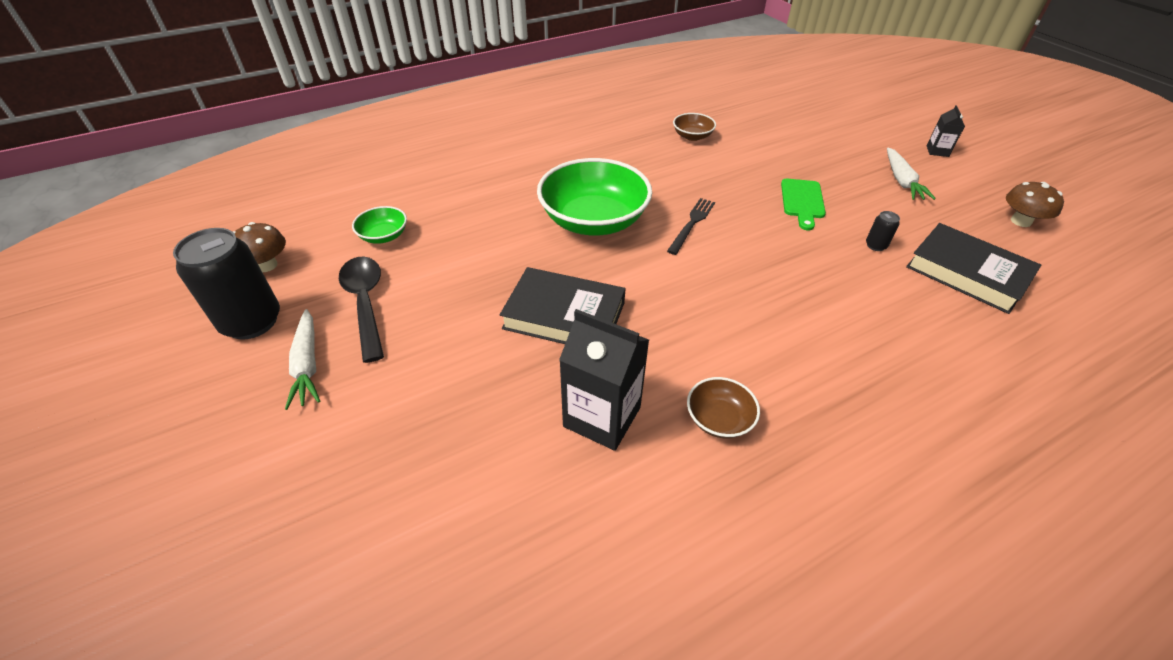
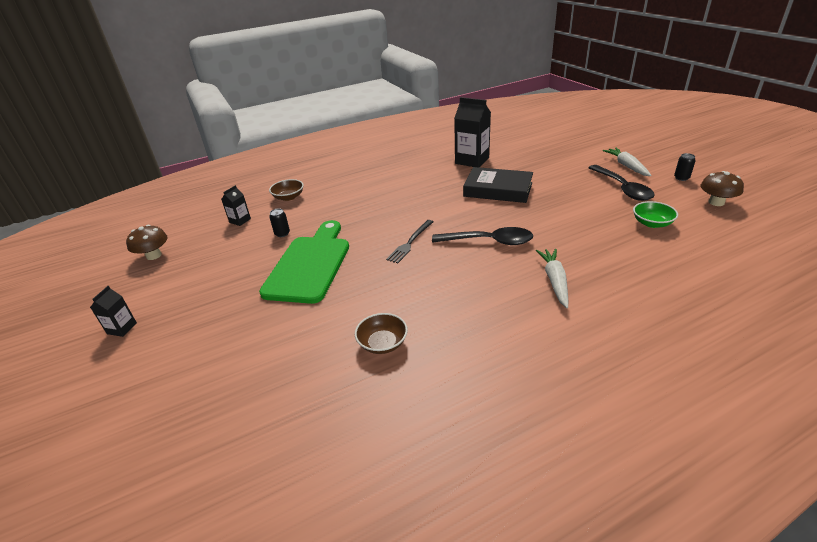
camera: 175 degrees left, 10 degrees down
(252, 322) = (681, 178): black can -> black can, size x0.42
(594, 220) = (489, 241): green bowl -> black spoon
(719, 419) = (420, 163): brown bowl -> brown bowl (288, 197)
(802, 201) = (310, 265): green cutting board -> green cutting board, size x1.87
(902, 181) = (203, 288): white carrot -> white carrot (554, 281)
(967, 273) = (240, 220): black book -> black carton

